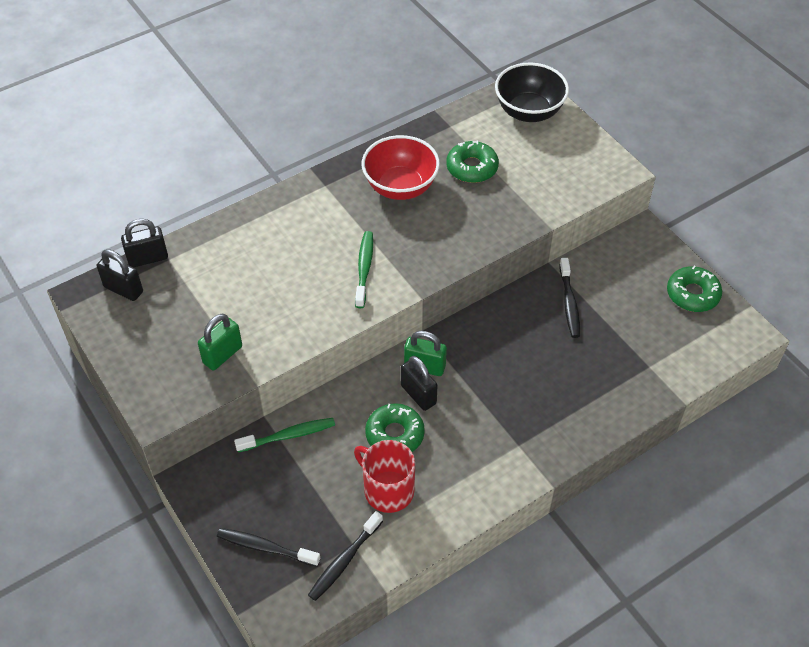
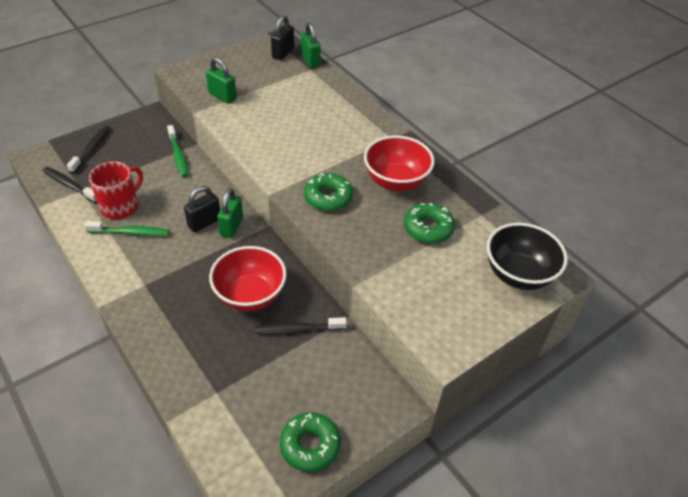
camera: 85 degrees right, 5 degrees down
(148, 258) = (310, 61): black padlock -> green padlock
(364, 268) = (302, 161): green toothbrush -> green toothbrush (131, 233)
(394, 434) = (169, 209): green donut -> green donut (328, 197)
(528, 344) = (250, 295): none -> red bowl

